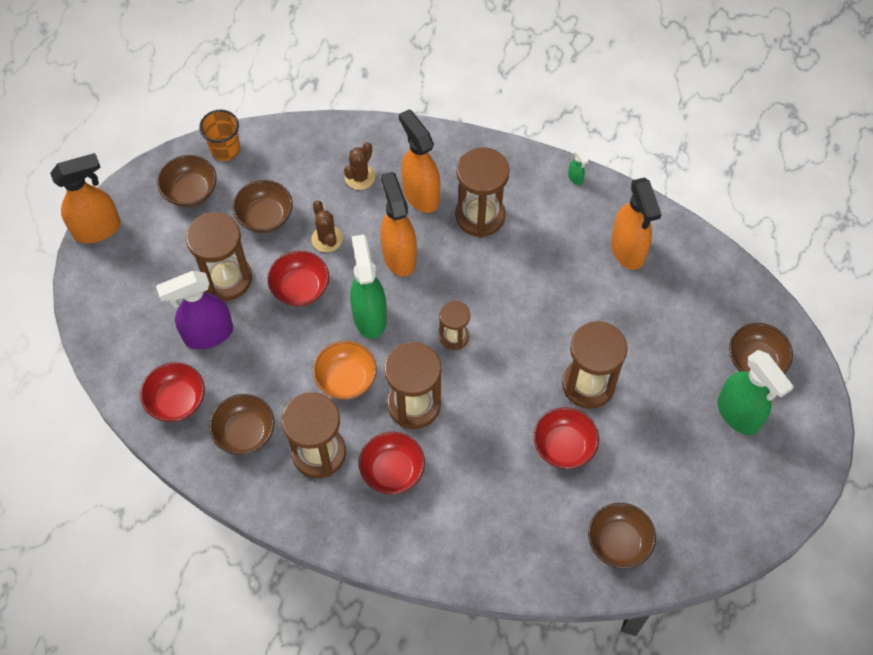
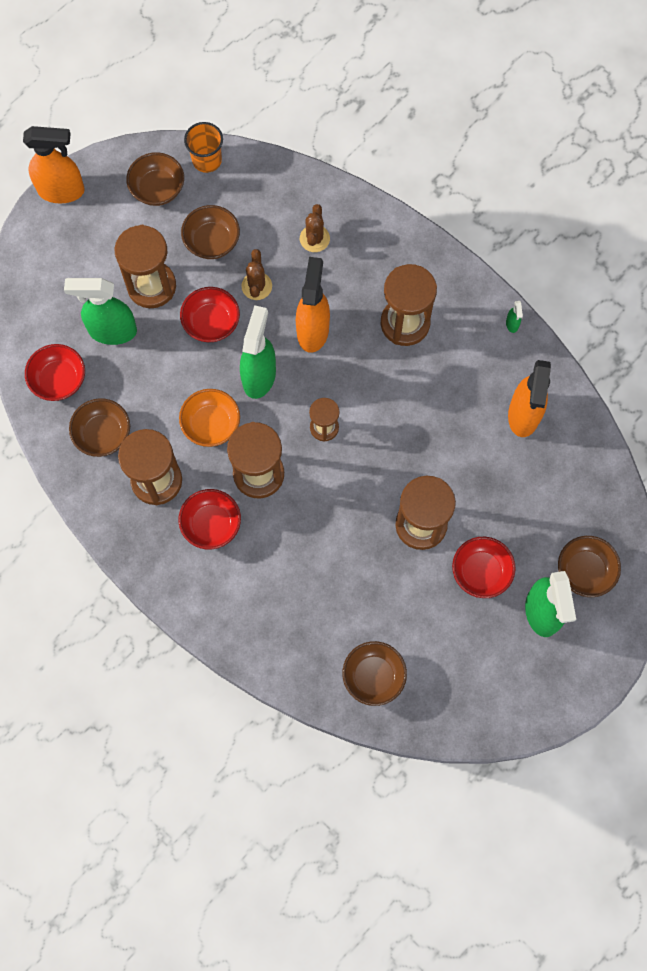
camera: 25 degrees right, 10 degrees up
(208, 334) = (112, 331): purple spray bottle -> green spray bottle
(360, 177) = (314, 238): brown cactus -> brown cactus turned 45 degrees counterclockwise
(420, 194) = (361, 279): orange spray bottle -> none
(564, 446) = (370, 570): red bowl -> red bowl (481, 572)

